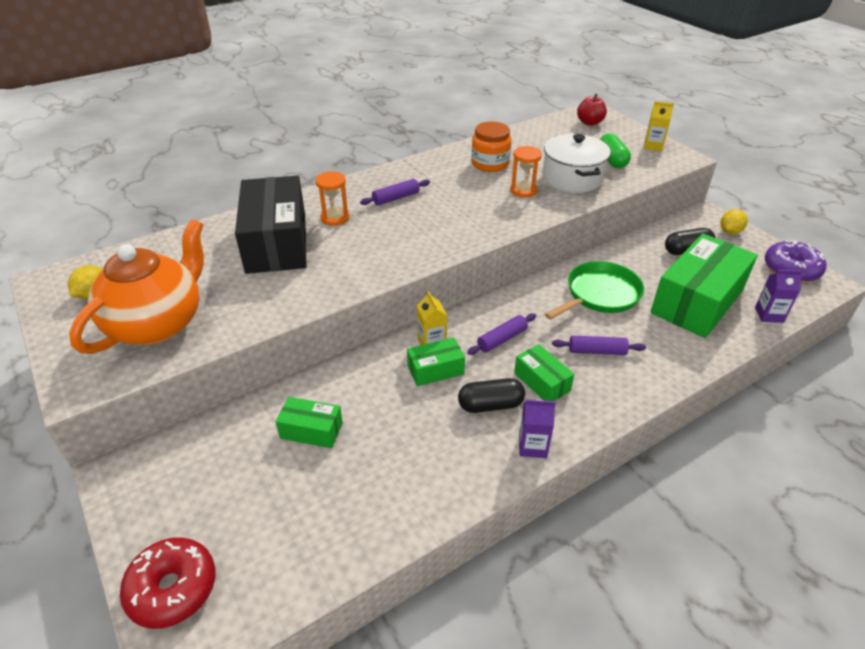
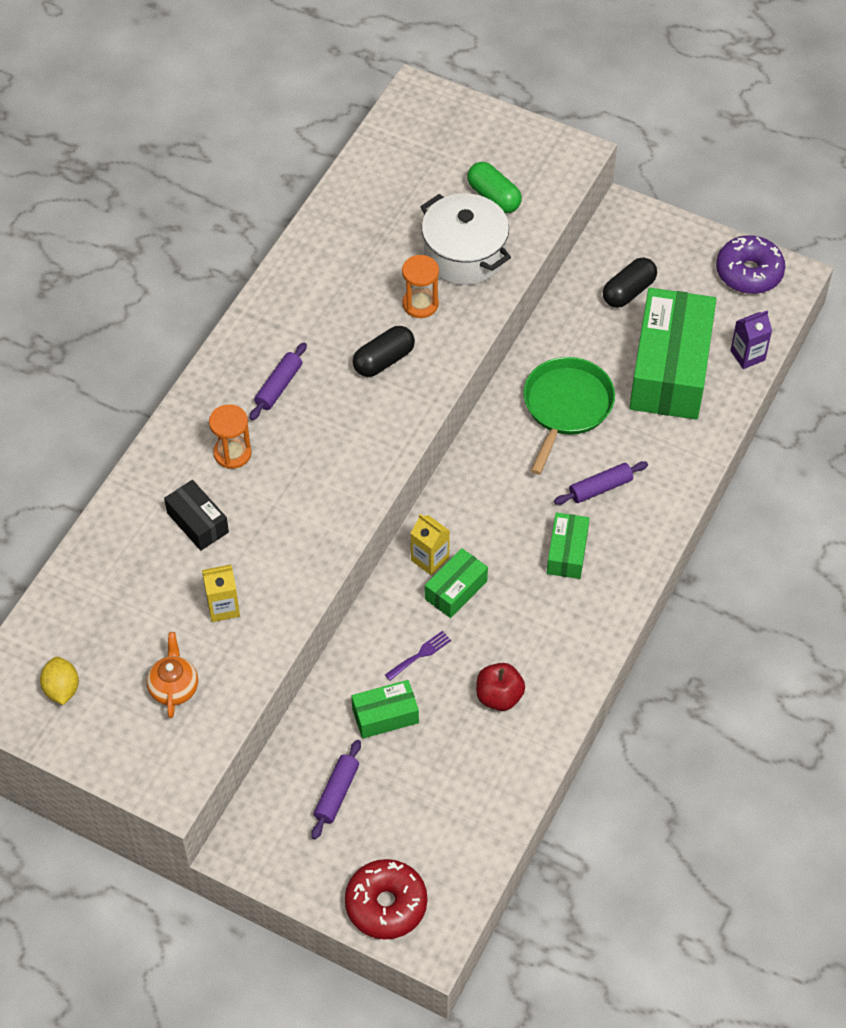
camera: 30 degrees left, 15 degrees up
(158, 324) = (174, 688): orange teapot -> orange teapot, size x0.45
(276, 242) = (197, 522): black box -> black box, size x0.47
(374, 400) = (420, 654): none -> purple fork
(490, 163) = (349, 270): orange jar -> none
(490, 405) = (534, 603): black capsule -> black capsule (384, 360)
(502, 339) = (498, 519): purple rolling pin -> purple rolling pin (337, 793)
(532, 446) = (597, 628): purple carton -> none
(542, 382) = (567, 552): green box -> green box turned 75 degrees clockwise
(589, 122) = (426, 124): red apple -> red apple (499, 696)
(653, 146) = (529, 144): yellow carton -> yellow carton (223, 607)
(730, 232) = (663, 236): yellow lemon -> none

